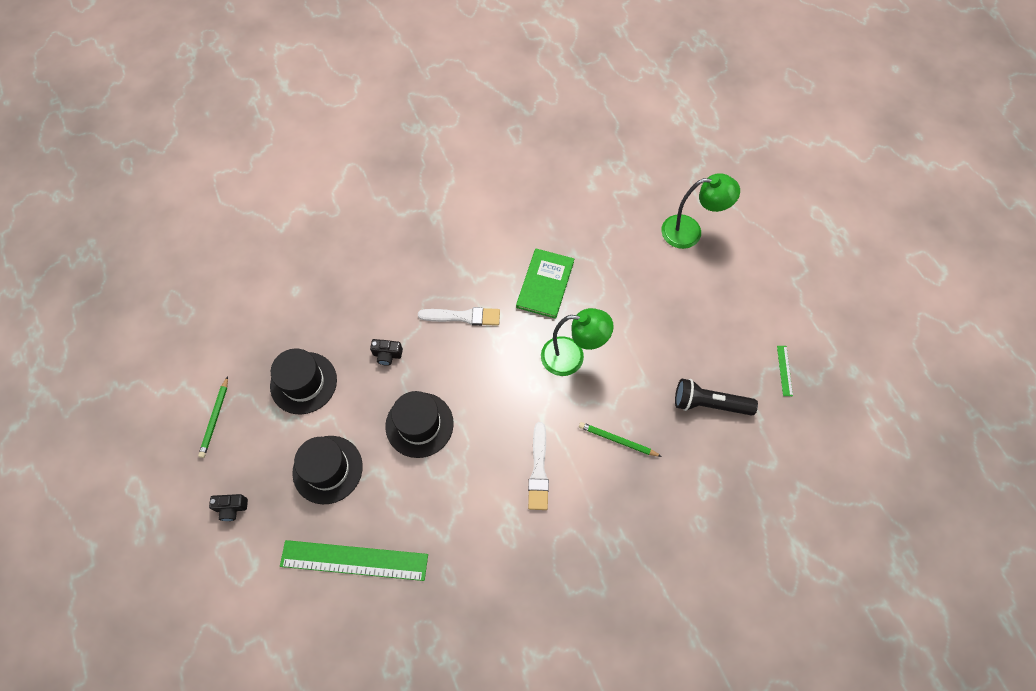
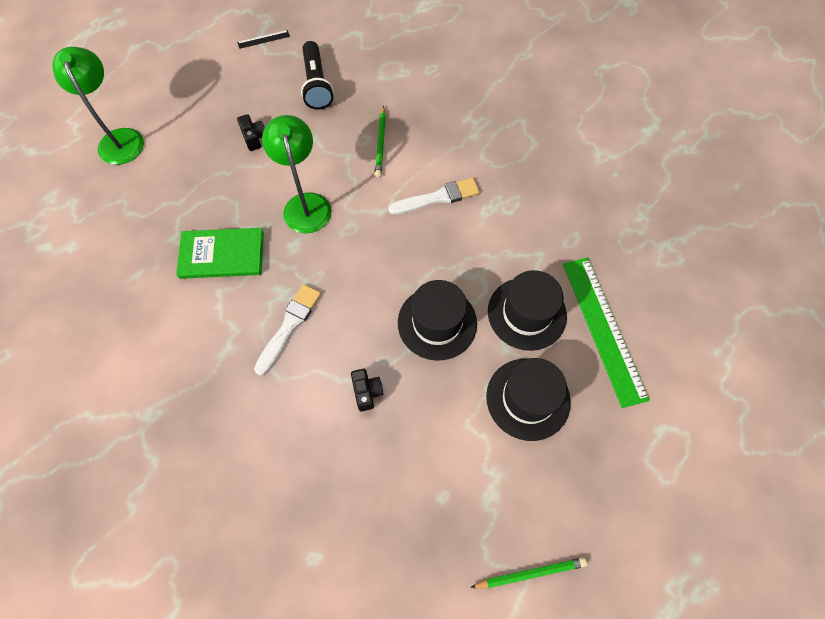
camera: 110 degrees left, 0 degrees up
(232, 508) = (621, 488): black camera -> black camera (254, 138)
(303, 383) = (439, 478): black hat -> black hat (526, 313)
(463, 316) = (289, 326): white brush -> white brush turned 45 degrees clockwise
(784, 370) = (263, 39): green ruler -> black ruler

